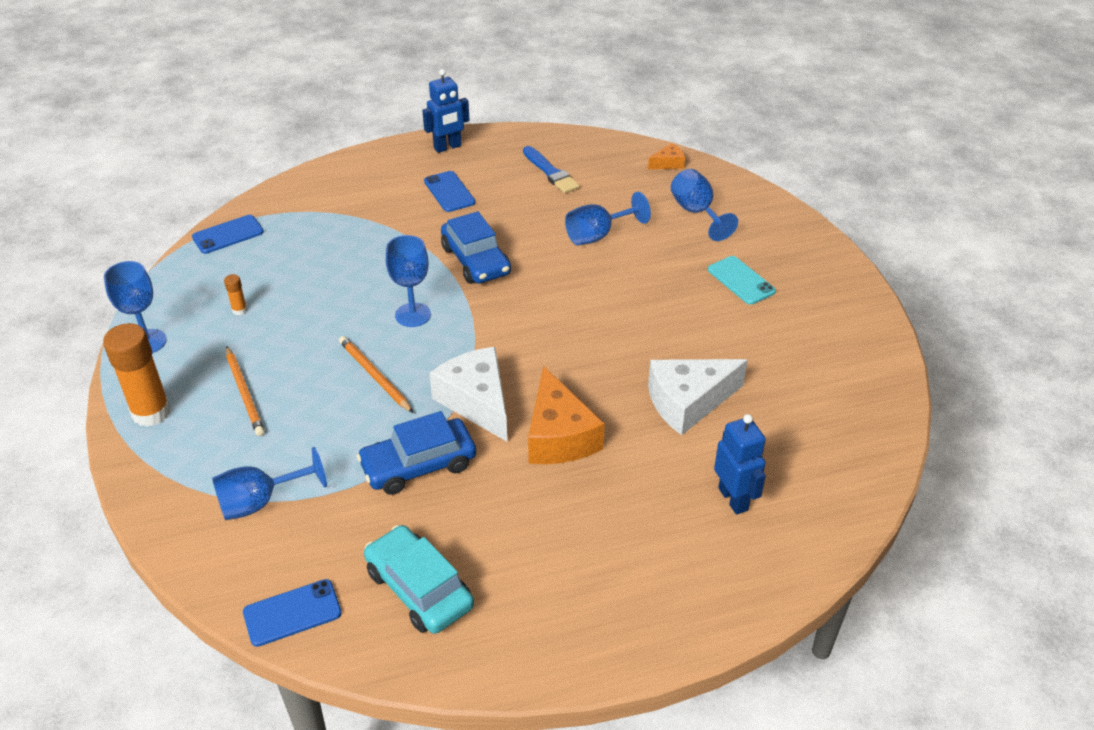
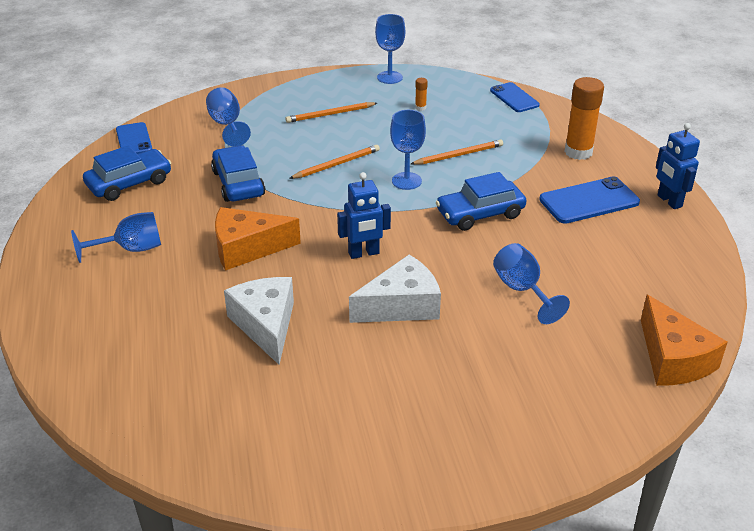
camera: 95 degrees right, 5 degrees down
(151, 412) = (319, 84): orange glue stick -> orange glue stick (578, 152)
(358, 277) = (458, 155): none -> orange pencil
(419, 589) = (129, 183): turquoise car -> blue car
(449, 192) = (589, 201): blue phone -> blue phone, size x1.51
(476, 401) = (297, 210): white cheese -> white cheese (401, 305)
(550, 172) = (635, 266): blue brush -> none
(668, 163) = (673, 359): orange cheese -> orange cheese, size x2.10
(696, 213) = (570, 370): blue goblet -> blue goblet (130, 249)
(733, 499) = (144, 337): blue robot -> blue robot (364, 253)
(741, 280) = (442, 389): turquoise phone -> none

